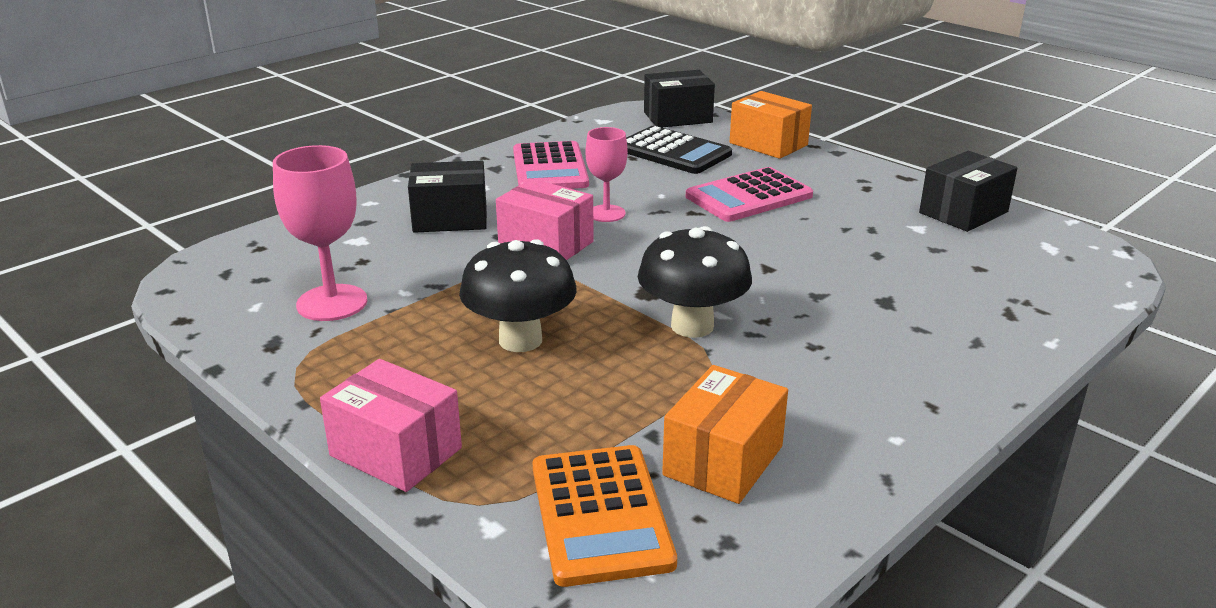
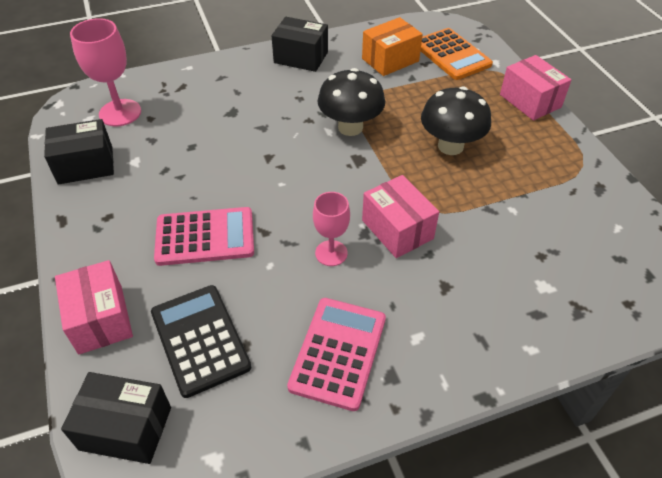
camera: 155 degrees left, 20 degrees up
(332, 303) = (563, 213): pink goblet -> pink goblet (120, 113)
(450, 218) = (461, 292): black box -> black box (301, 57)
(600, 515) = (451, 55): orange calculator -> orange calculator turned 135 degrees clockwise
(768, 144) = (100, 319): orange box -> pink box

